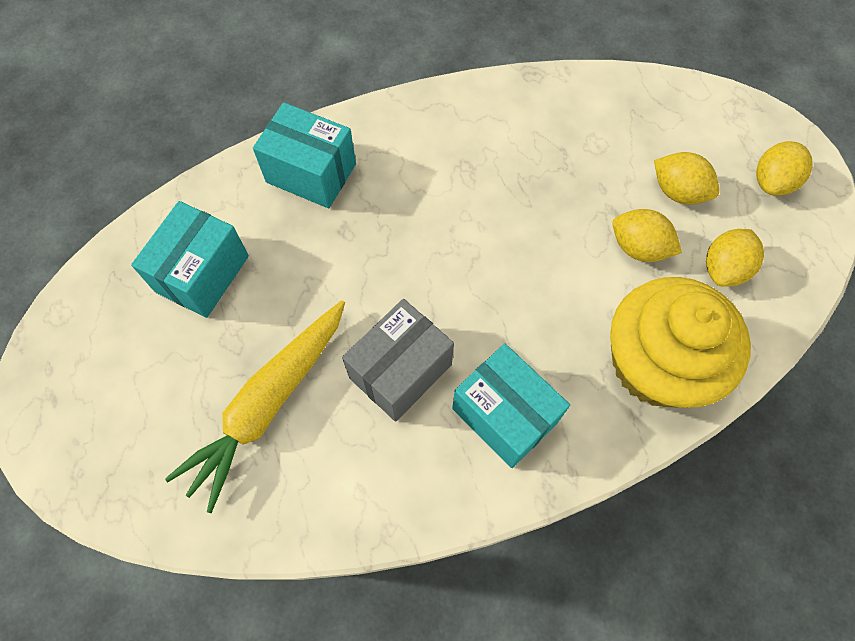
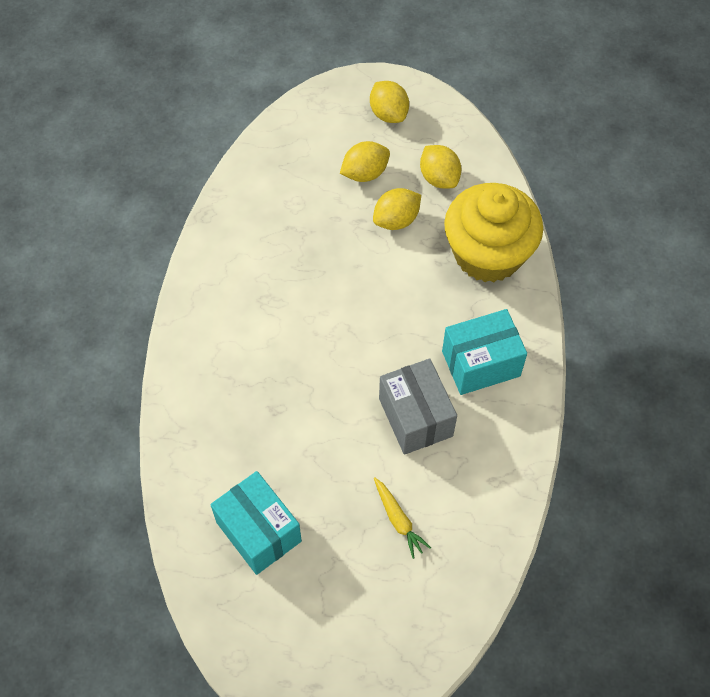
camera: 65 degrees left, 5 degrees down
(268, 405) = (398, 520): yellow carrot -> yellow carrot, size x0.46
(311, 173) = (207, 414): turquoise box -> none

